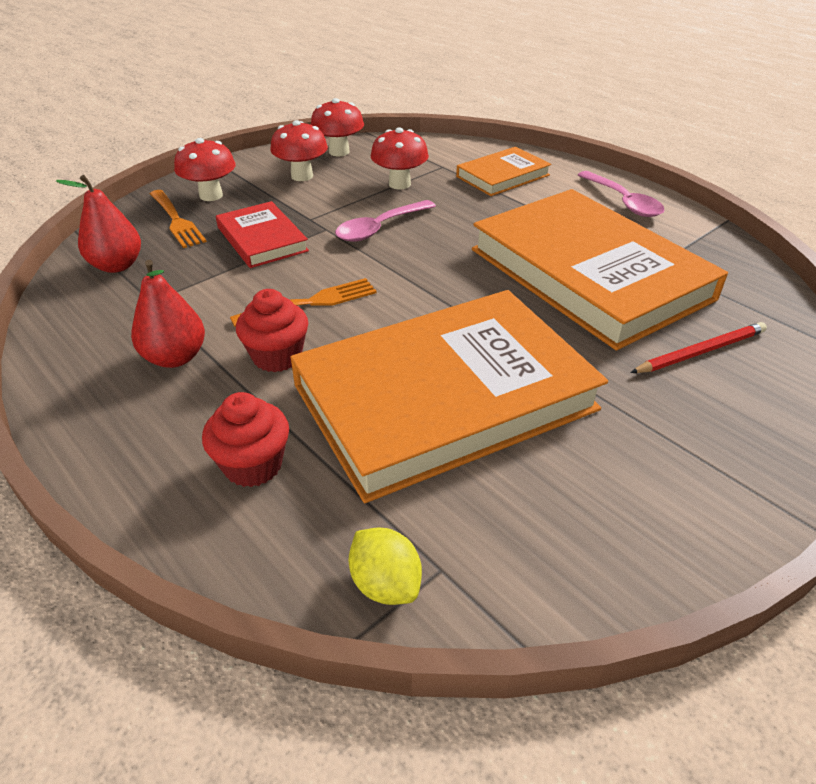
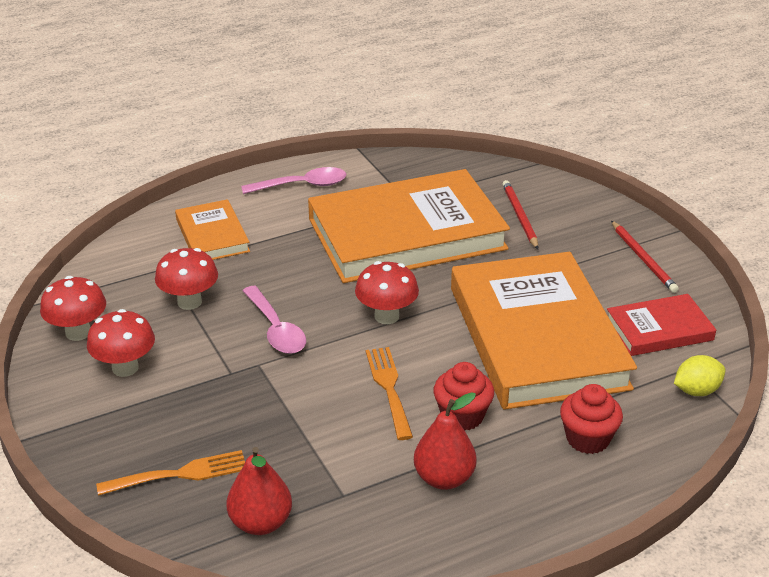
camera: 75 degrees left, 5 degrees down
(211, 195) = (131, 444): red mushroom -> red mushroom (386, 316)
(262, 239) = (257, 410): red book -> red book (659, 329)
(699, 490) = (643, 258): none -> red pencil

